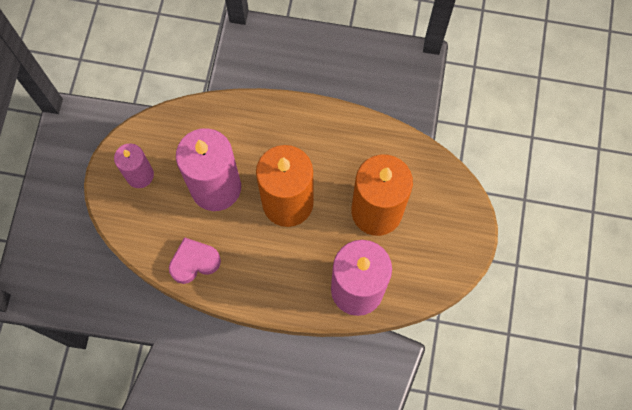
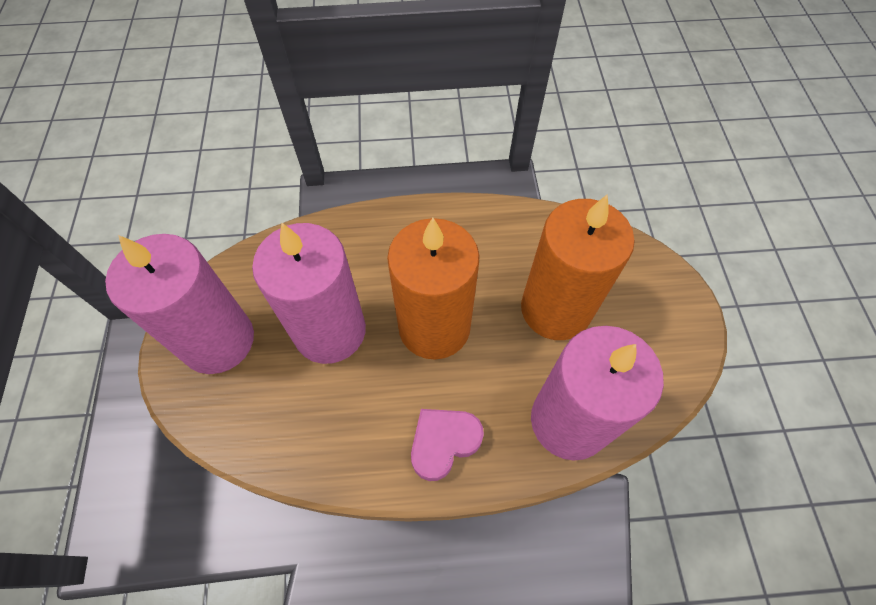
camera: 15 degrees left, 10 degrees down
(140, 175) = (218, 340): pink candle -> pink candle, size x1.80
(194, 262) = (322, 444): pink heart -> pink heart (443, 443)

